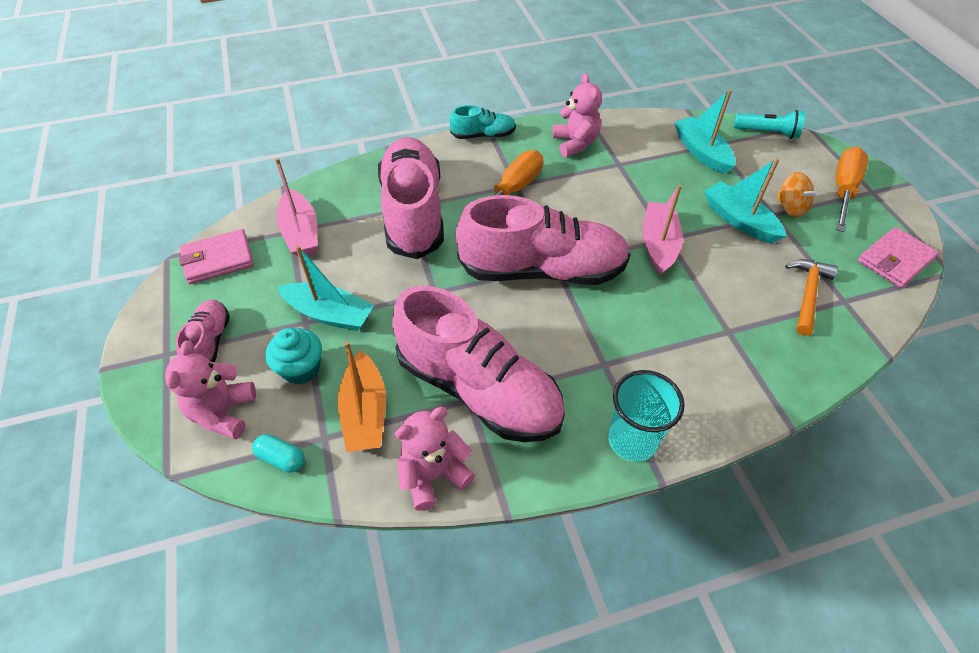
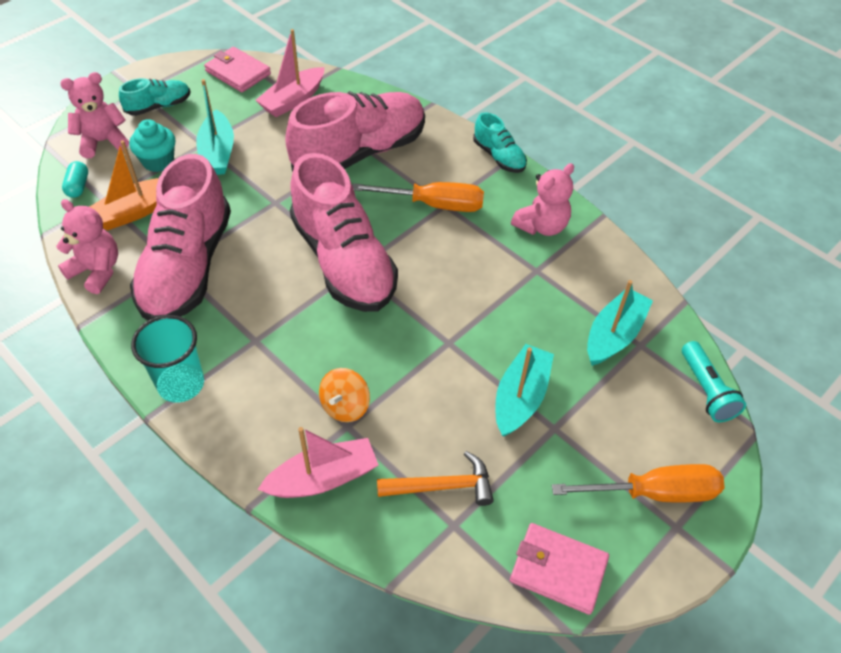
camera: 60 degrees right, 0 degrees up
(210, 342) = (159, 106): pink shoe -> turquoise shoe
(658, 244) = (434, 337): pink boat -> pink boat (323, 478)
(790, 207) = (578, 442): orange spinning top -> orange spinning top (345, 406)

